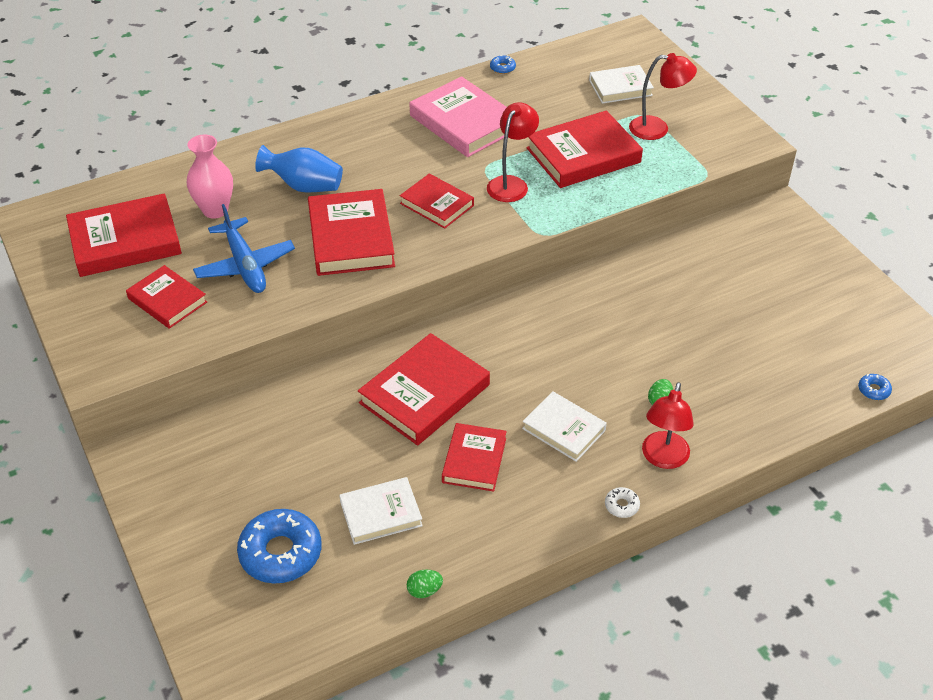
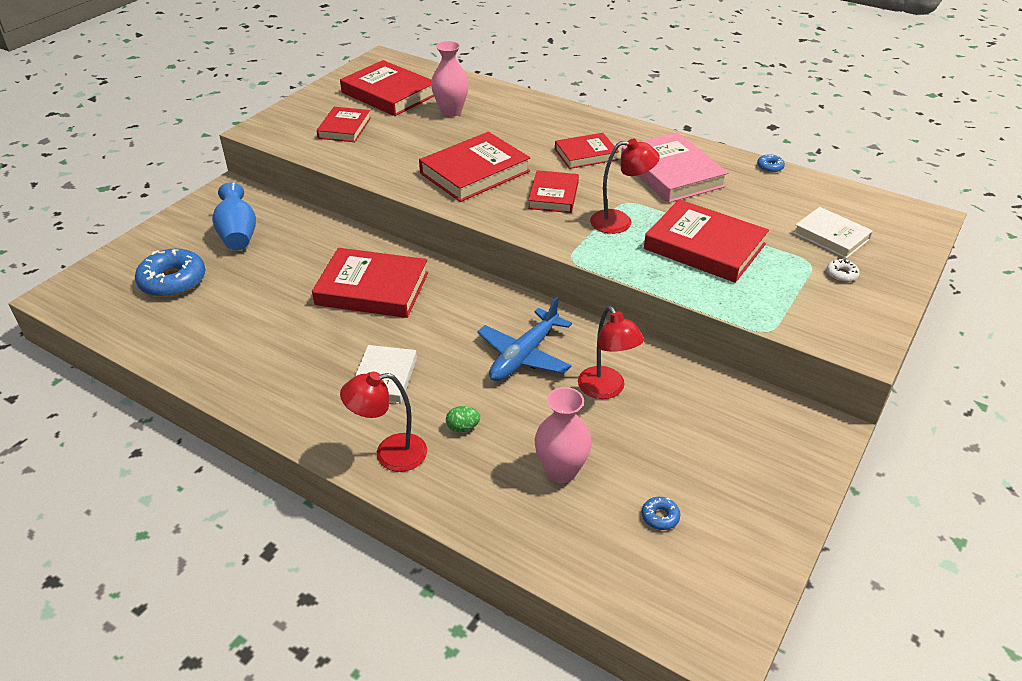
camera: 60 degrees right, 5 degrees down
(245, 265) = (405, 142): blue plane -> blue plane (524, 355)
(304, 186) = (512, 134): blue vase -> blue vase (238, 235)
(381, 514) = (233, 312): white book -> none
(424, 591) = (166, 362): green egg -> none
(464, 123) = (671, 173): pink book -> pink book turned 45 degrees counterclockwise
(474, 460) = (316, 339): red book -> red book (586, 154)
(621, 505) = (315, 445): white donut -> white donut (841, 274)
(657, 129) = (799, 277): red lamp -> red lamp (606, 390)
(741, 363) = (561, 471): none -> pink vase
(873, 390) = (608, 599): blue donut -> blue donut (660, 517)

